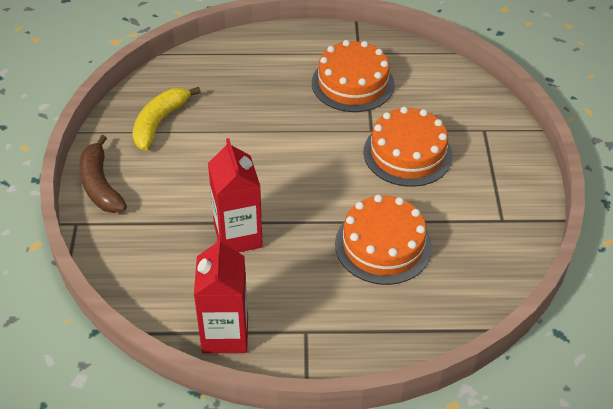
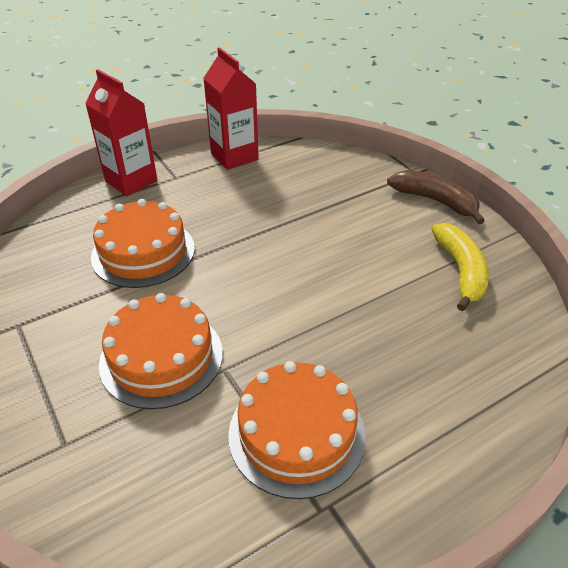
camera: 150 degrees right, 5 degrees down
(238, 236) = (281, 211): red carton -> red carton (131, 181)

